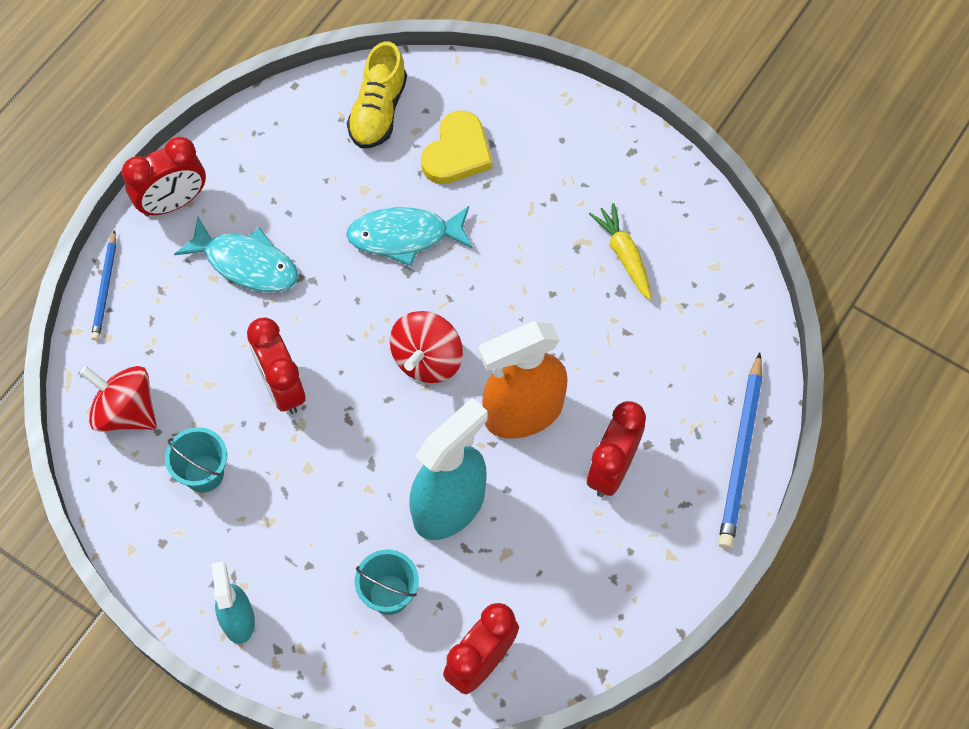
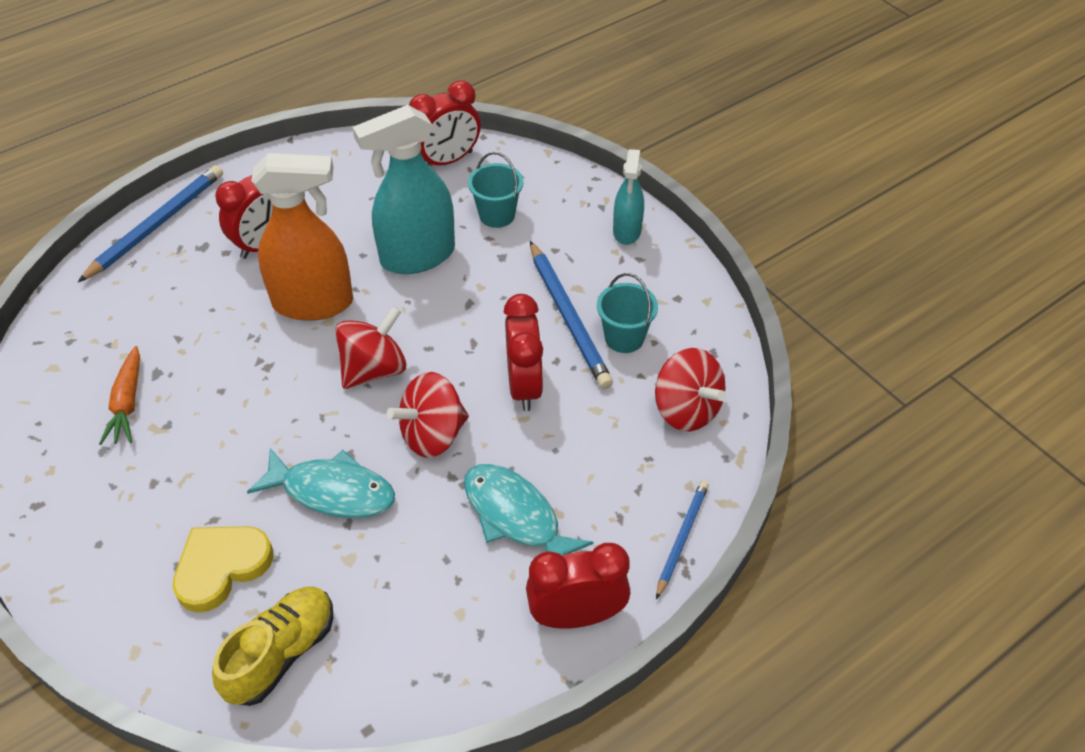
camera: 160 degrees left, 15 degrees down
(265, 480) = (569, 317): none -> blue pencil
(344, 312) = (433, 434): none -> red spinning top
(624, 255) = (127, 403): yellow carrot -> orange carrot

